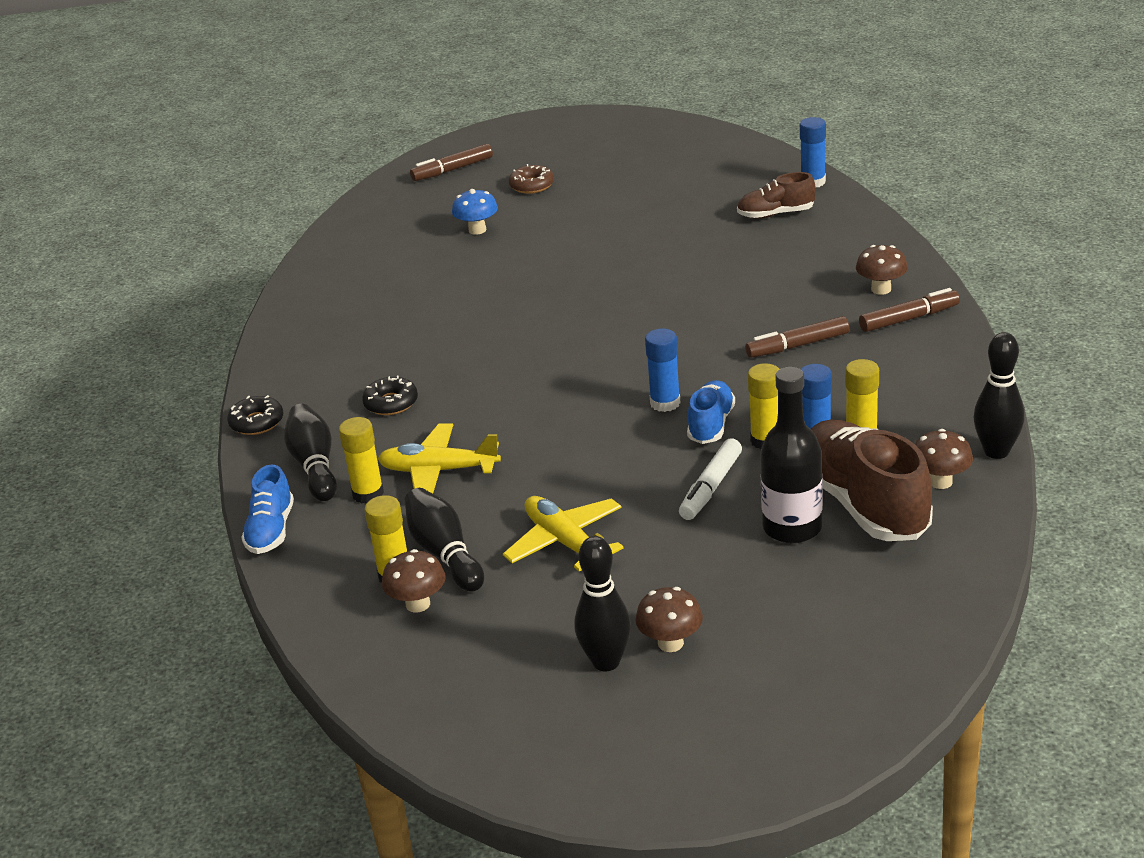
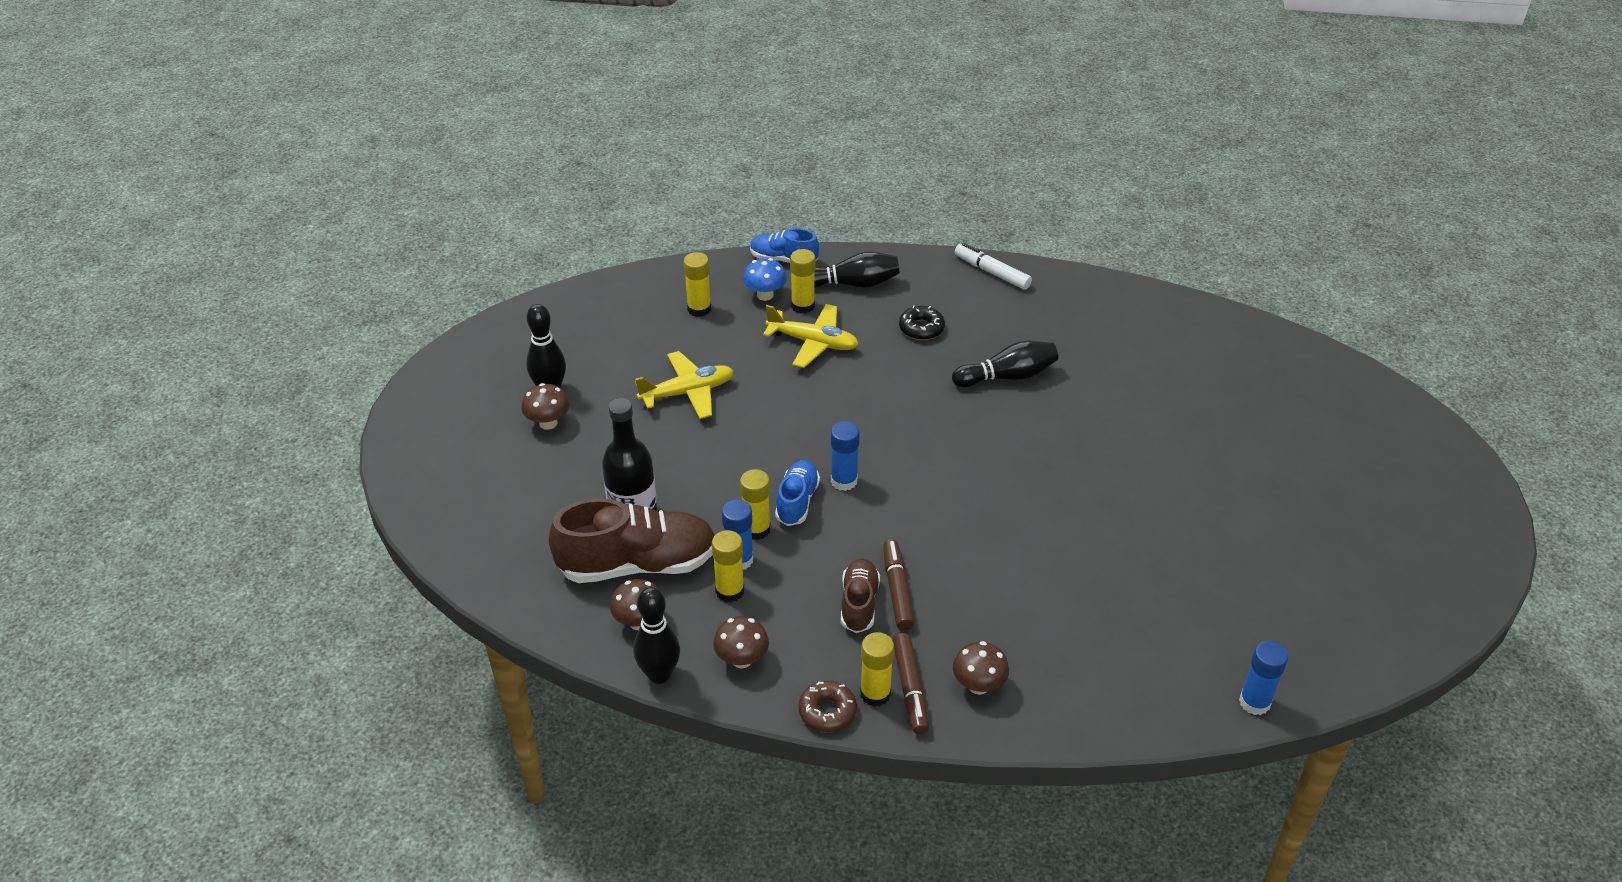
camera: 100 degrees right, 10 degrees up
(257, 422) = (927, 260): black donut -> none
(418, 604) = (662, 316): brown mushroom -> brown mushroom (742, 659)
(439, 471) = (813, 342): yellow plane -> yellow plane turned 90 degrees clockwise
(445, 553) = (710, 334): black bowling pin -> black bowling pin (1007, 376)
(452, 170) = (1364, 414): brown marker -> none
(477, 230) = (1215, 414): blue mushroom -> blue mushroom (765, 295)
(532, 185) = (1309, 467): brown donut -> brown donut (827, 711)
(711, 425) = (797, 501): blue shoe -> blue shoe turned 105 degrees counterclockwise
(711, 487) = (710, 482): white marker -> white marker (992, 272)
(775, 214) = (1180, 646): brown shoe -> brown shoe (859, 604)
(927, 334) = (875, 694): none -> yellow glue stick

